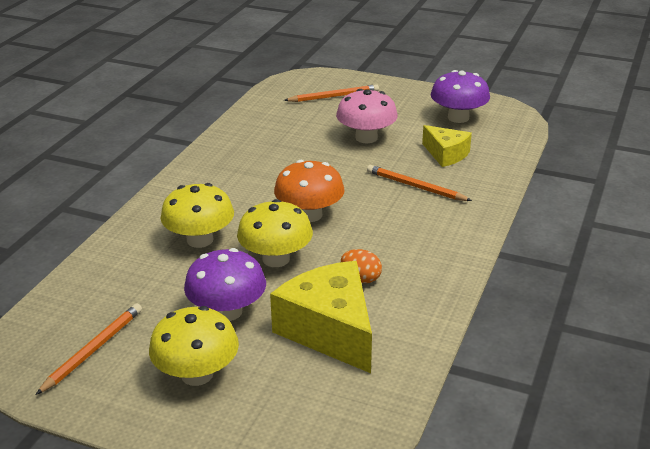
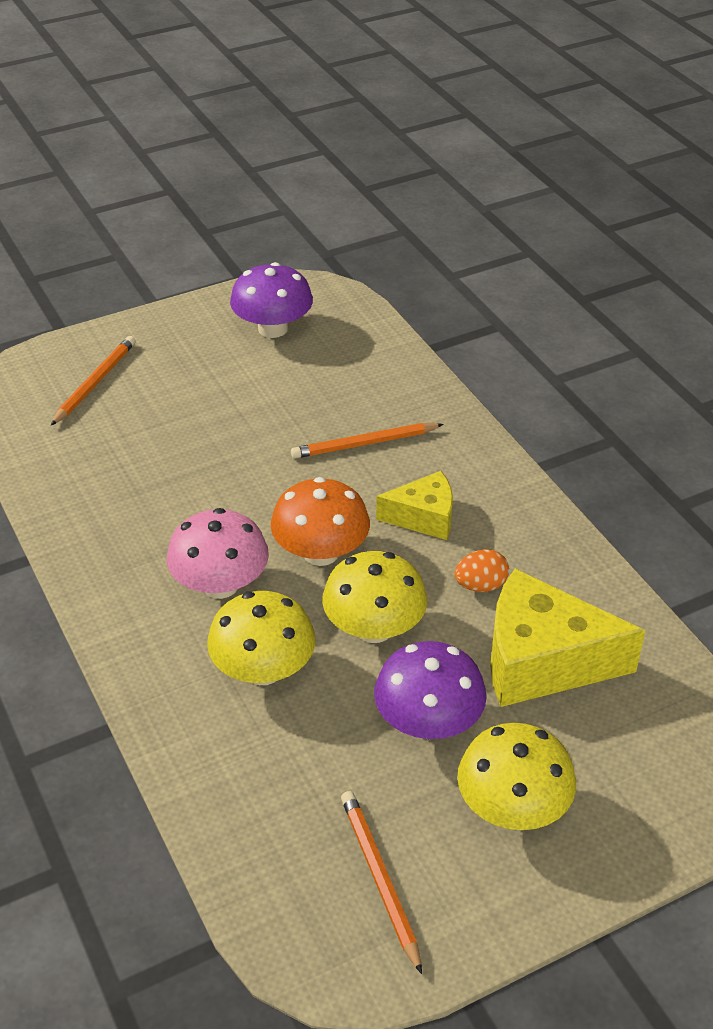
camera: 50 degrees left, 10 degrees up
(366, 138) = (221, 416): pink mushroom -> pink mushroom (220, 585)
(446, 154) = (332, 384): yellow cheese -> yellow cheese (424, 517)

